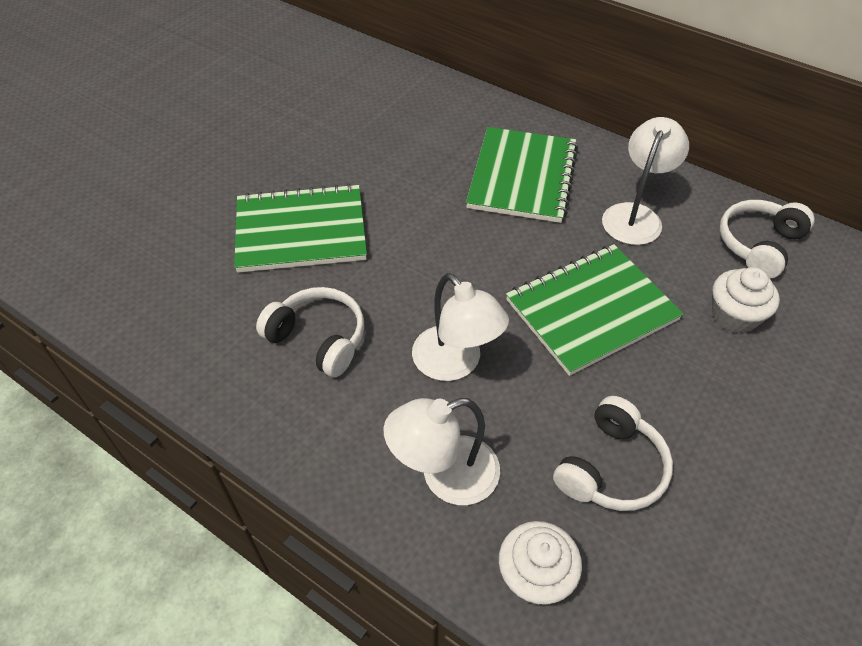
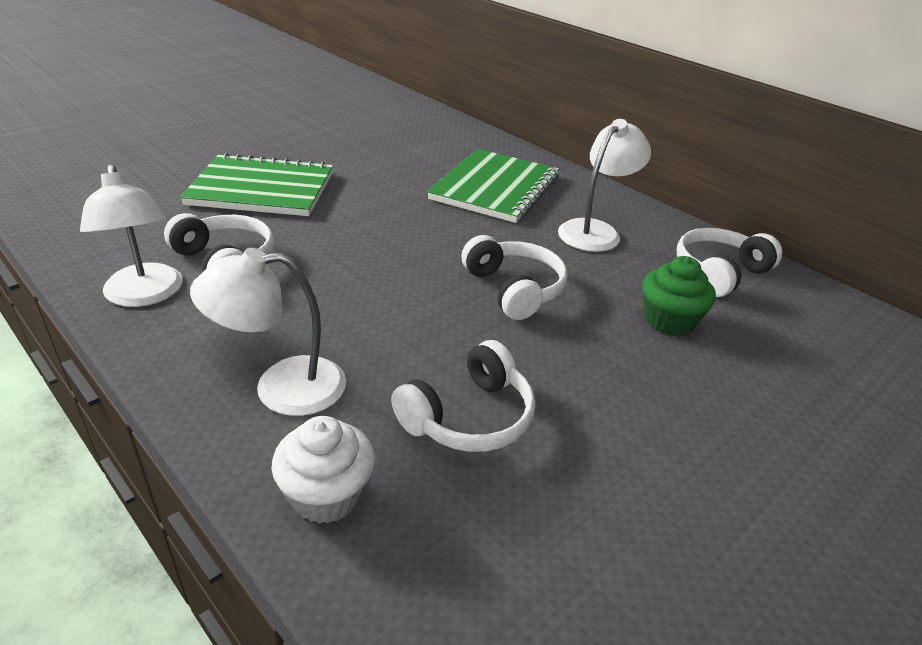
camera: 10 degrees right, 15 degrees down
(455, 364) = (348, 303): white lamp -> white lamp (145, 295)
(591, 310) = (514, 289): green notebook -> white headphones
(734, 316) = (669, 320): white cupcake -> green cupcake

